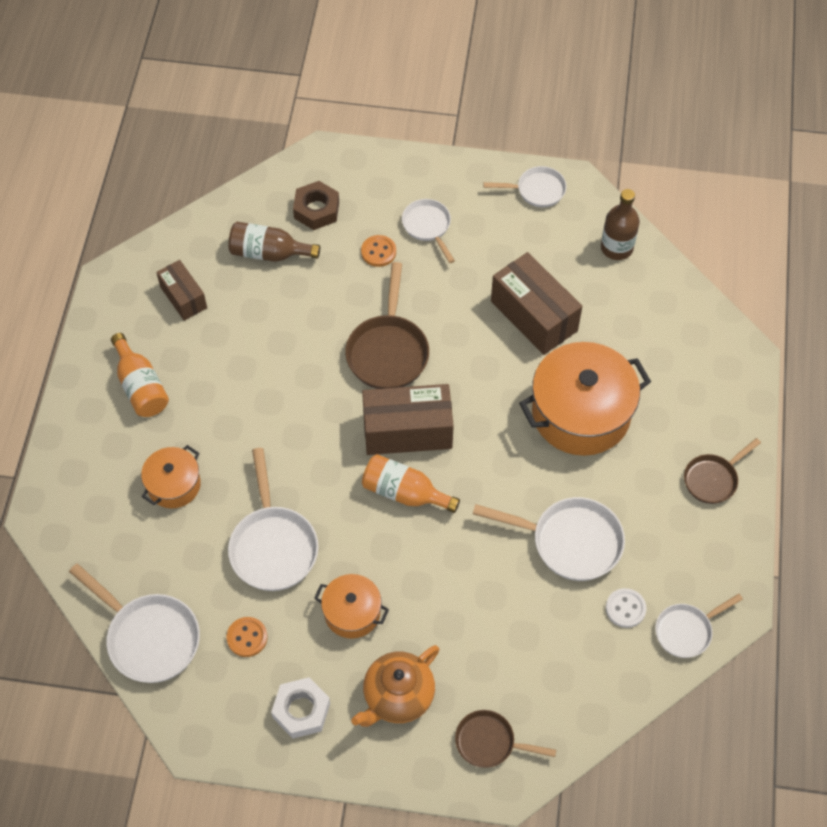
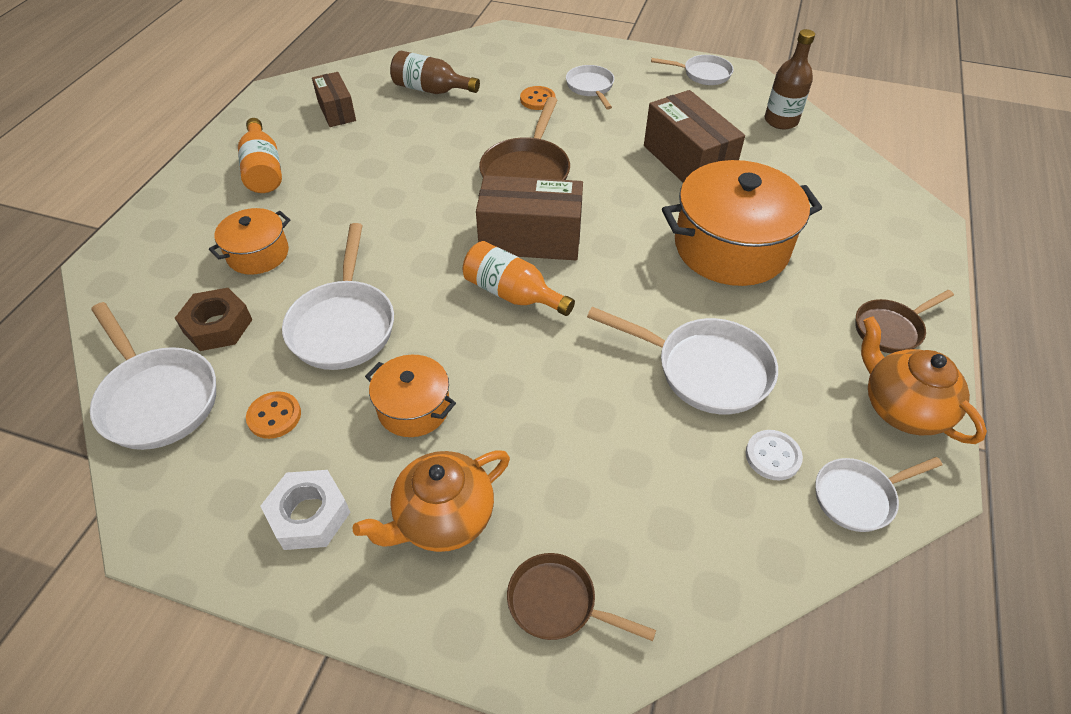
camera: 10 degrees right, 10 degrees down
(316, 210) = (486, 66): brown nut -> brown nut (217, 326)
(719, 552) = (902, 408): none -> orange teapot

